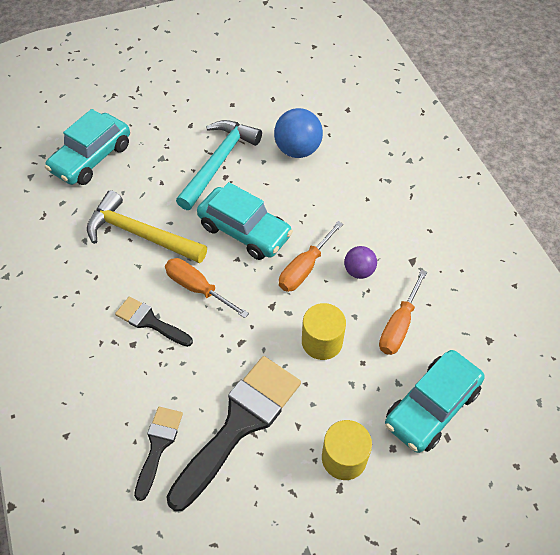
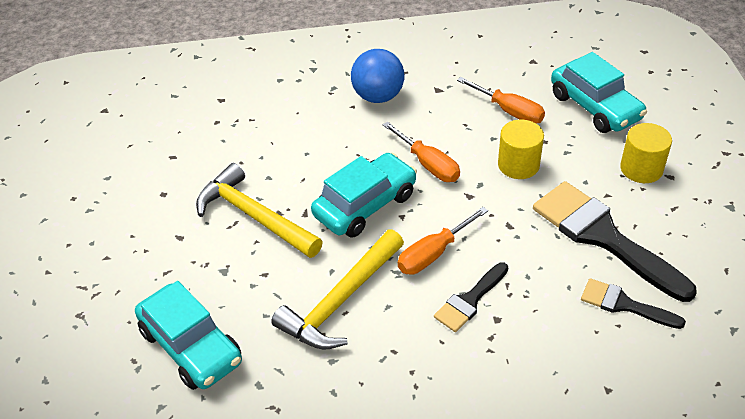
camera: 75 degrees left, 10 degrees down
(219, 162) = (254, 216): turquoise hammer -> yellow hammer
(297, 150) = (264, 147): blue ball -> blue ball (378, 96)
(359, 271) = (441, 126): purple ball -> none

